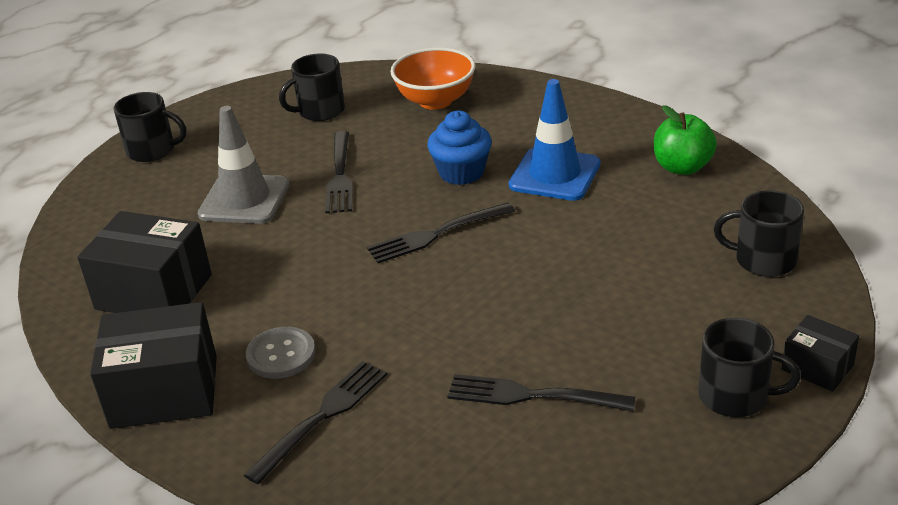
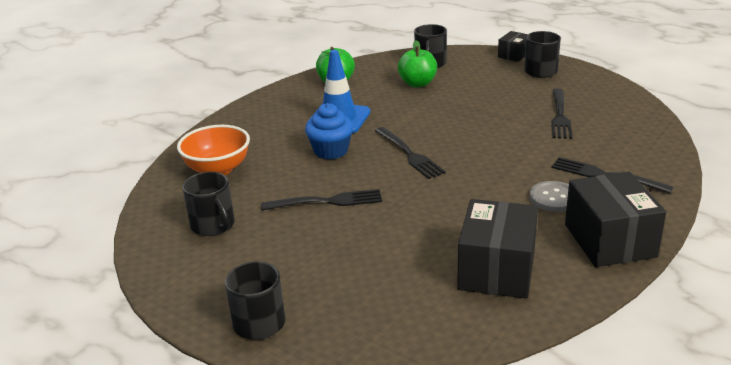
camera: 95 degrees left, 5 degrees down
(244, 200) = (359, 245): grey traffic cone -> none
(675, 245) = (417, 83): none -> green apple

